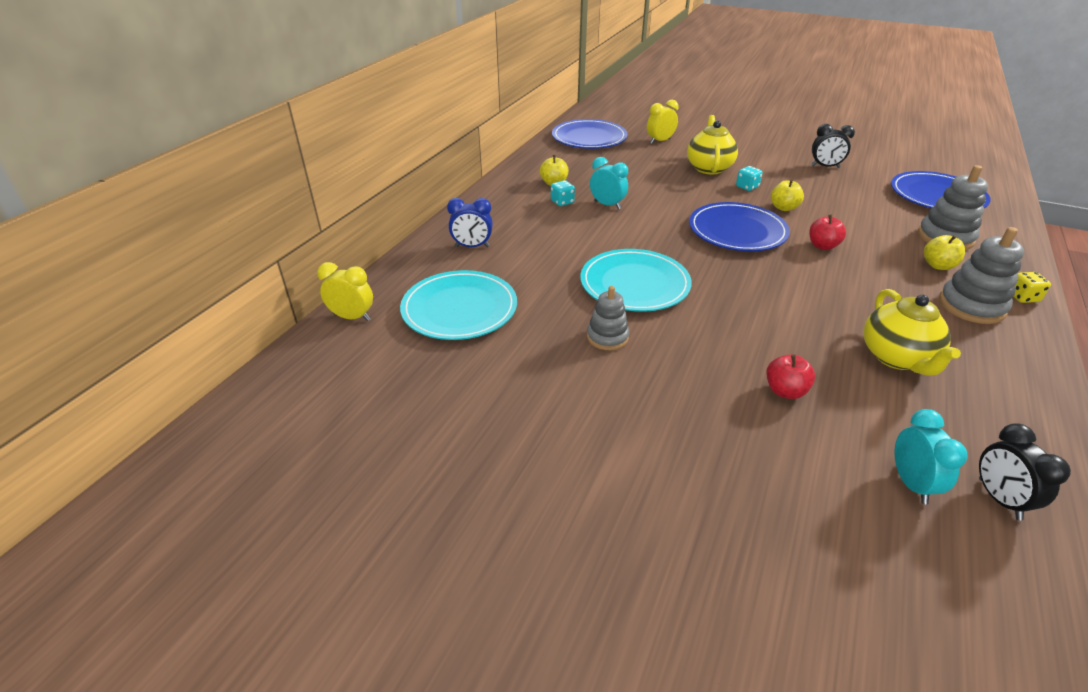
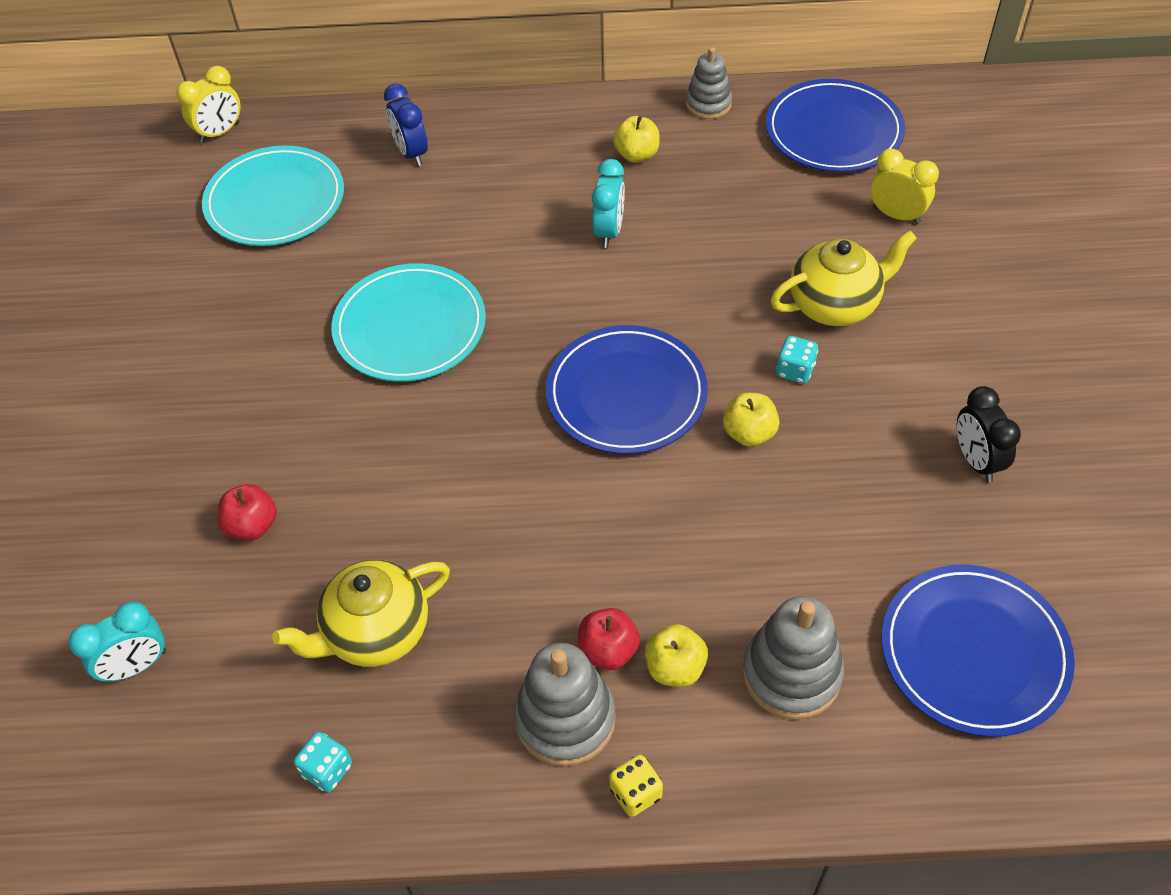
camera: 65 degrees right, 15 degrees up
(352, 317) = (220, 133): yellow clock -> yellow clock turned 60 degrees clockwise
(562, 202) = (584, 184): turquoise dice -> turquoise dice (327, 769)
(607, 337) = (282, 339): grey stacking toy -> grey stacking toy (708, 104)
(822, 246) = (645, 506): red apple -> red apple (608, 650)
(999, 499) = (140, 752): black clock -> none

